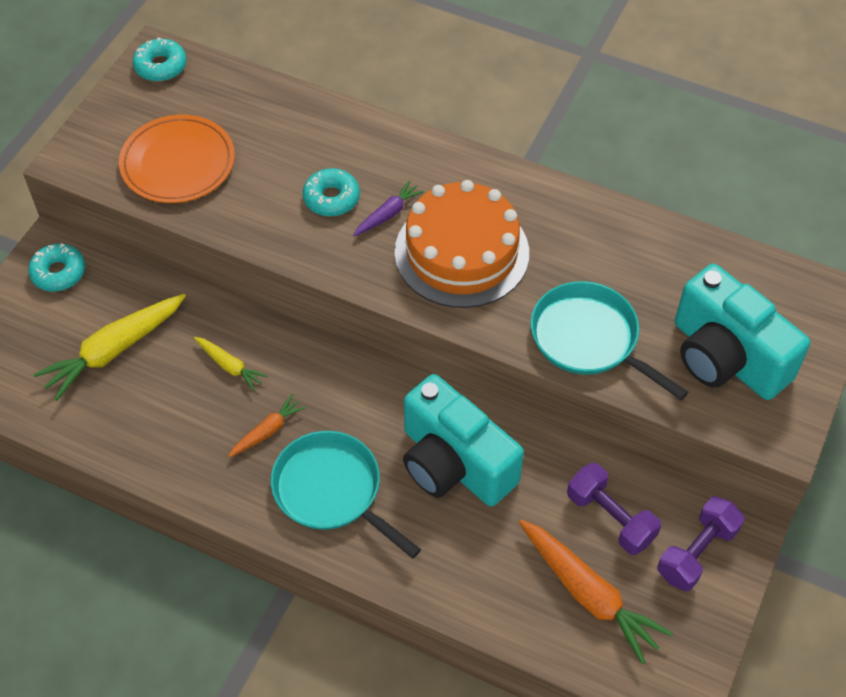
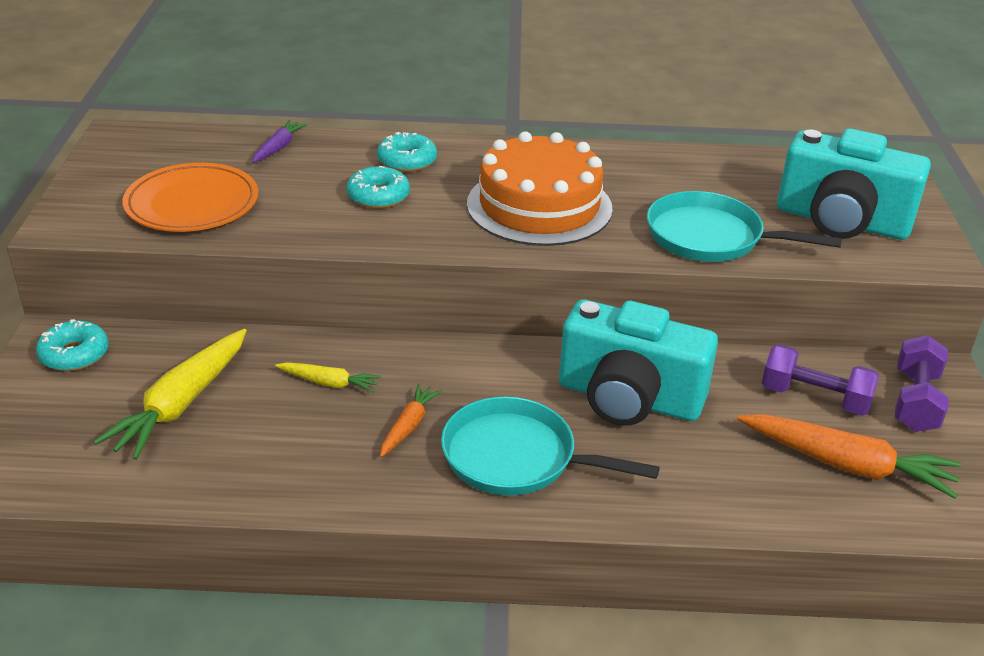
camera: 25 degrees left, 20 degrees down
(161, 66) = (129, 142): turquoise donut -> turquoise donut (407, 161)
(388, 214) = (445, 195): purple carrot -> purple carrot (278, 148)

